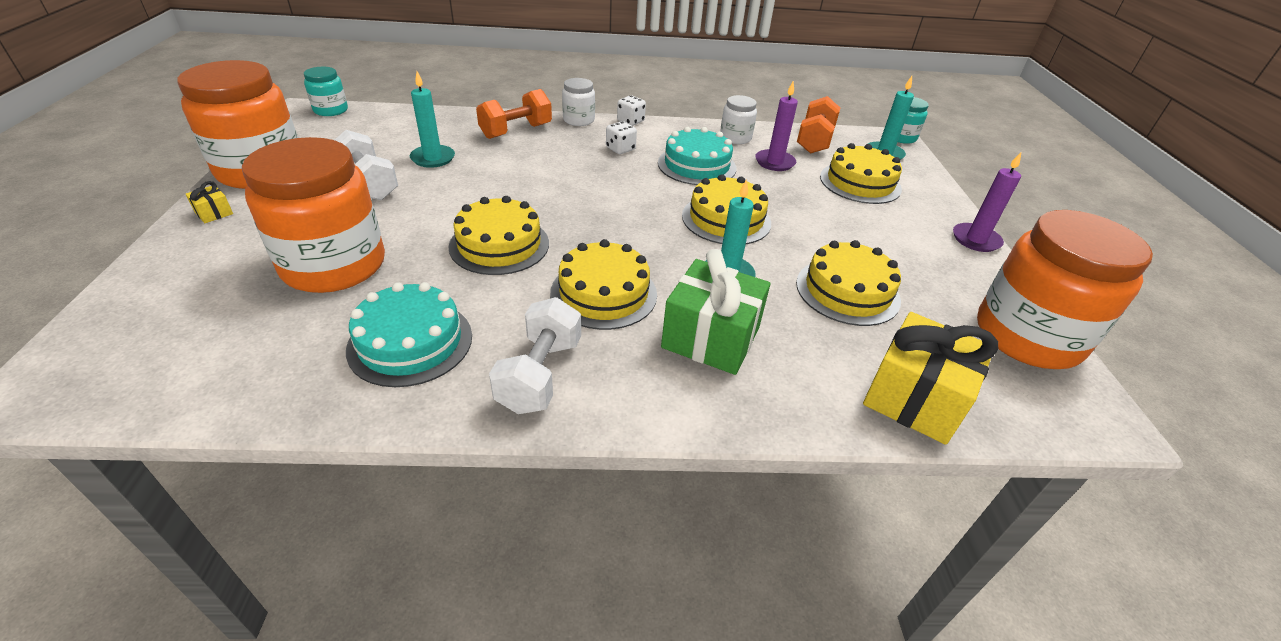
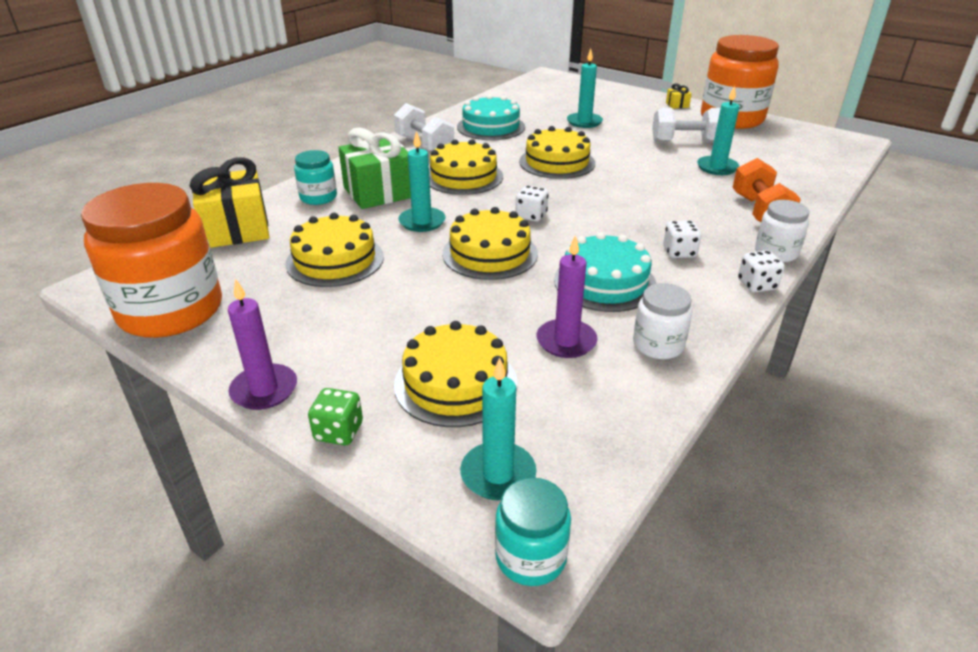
camera: 130 degrees right, 5 degrees down
(331, 110) = (849, 149): turquoise jar -> turquoise jar (318, 197)
(334, 265) = (584, 122): orange jar -> turquoise candle
(641, 221) = (531, 216): none -> white dice
(814, 141) = (597, 419): orange dumbbell -> none
(945, 201) = (338, 431): none -> green dice

